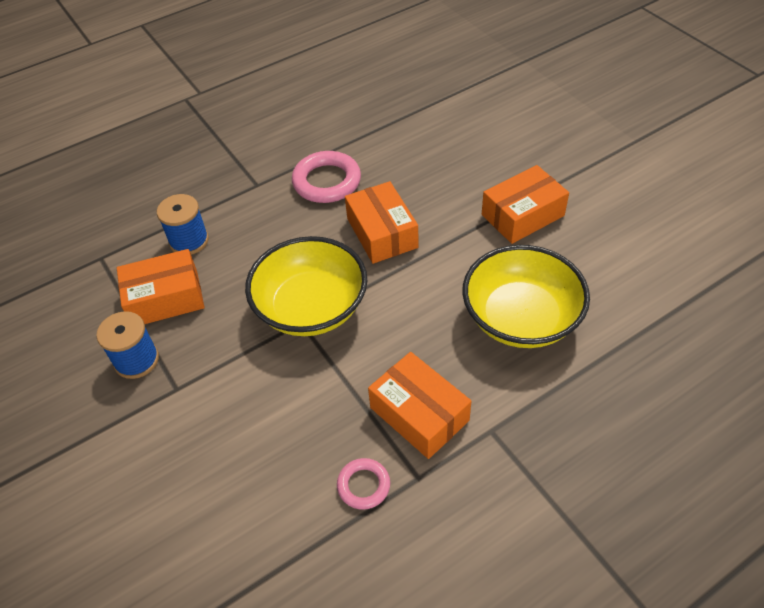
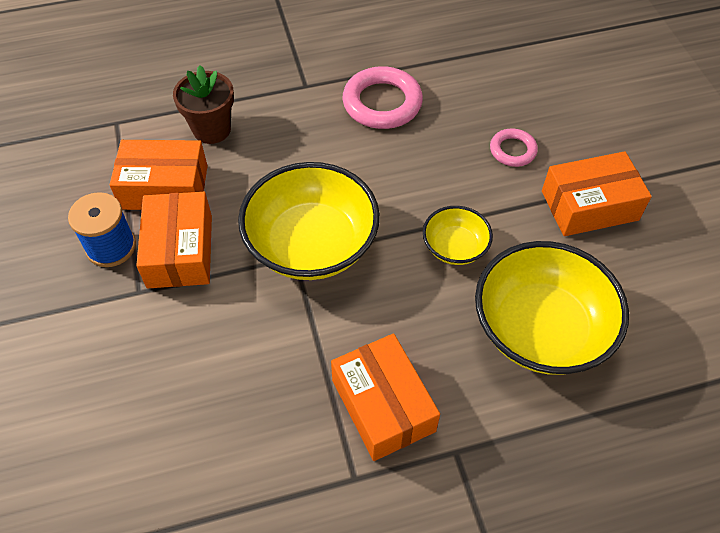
camera: 15 degrees right, 5 degrees up
(189, 241) = (212, 129): blue spool -> brown flower pot
(363, 485) = (292, 467): pink ring -> pink ring (512, 150)
(382, 233) = (420, 180): orange box -> orange box (180, 251)
(429, 276) = (455, 247): none -> yellow bowl

